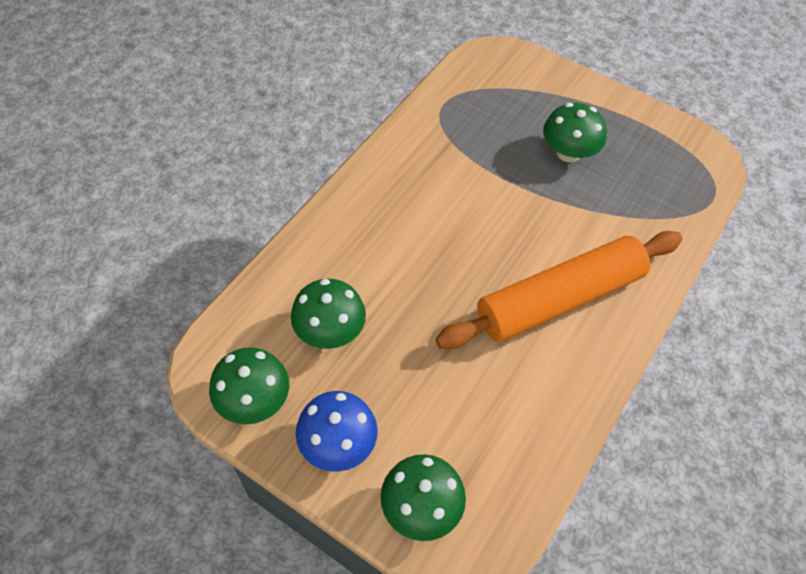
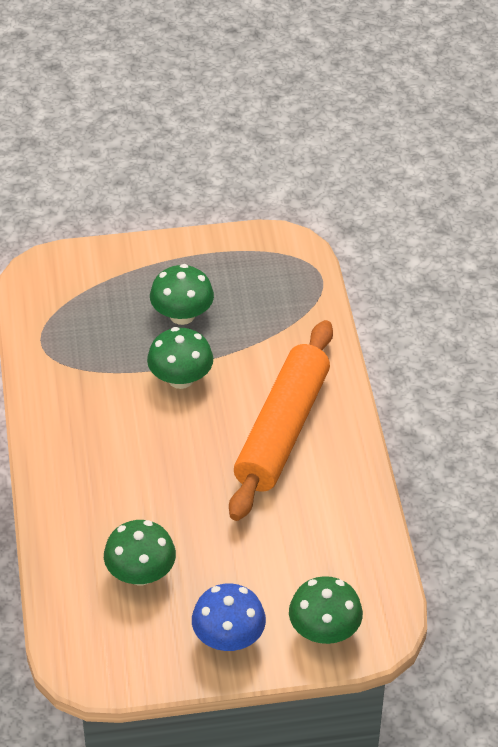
camera: 40 degrees left, 10 degrees down
(254, 400) = (138, 658): green mushroom -> green mushroom (180, 379)

